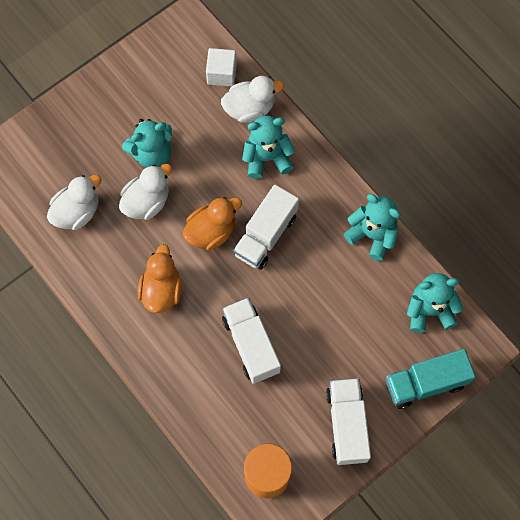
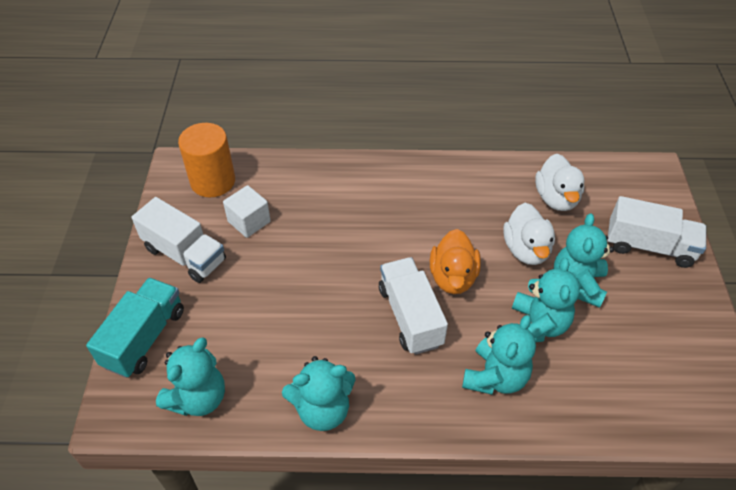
camera: 130 degrees right, 20 degrees down
(161, 290) = (429, 210): orange duck -> none
(207, 158) = (537, 325): none -> turquoise teddy bear
(221, 74) = (639, 408): white cube -> white cube (249, 221)
(250, 108) = (571, 404): white duck -> none
(251, 345) = (320, 237): white truck -> white truck (649, 246)

